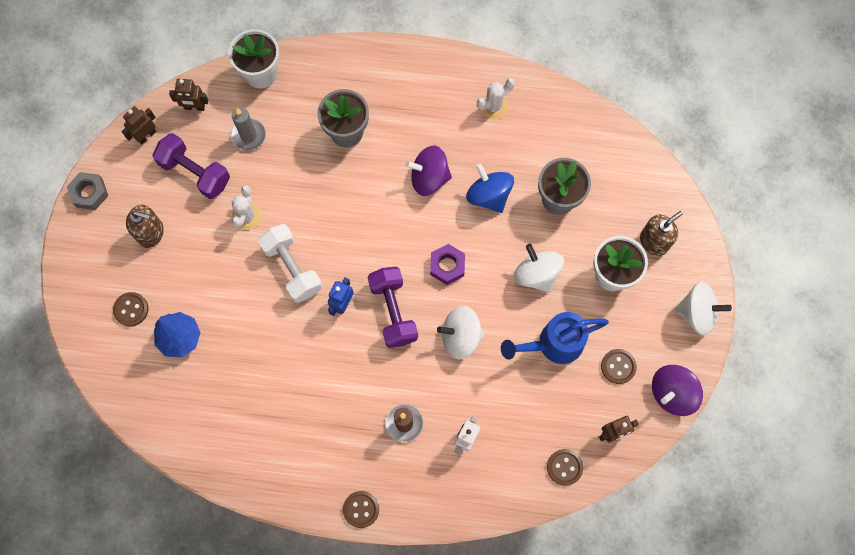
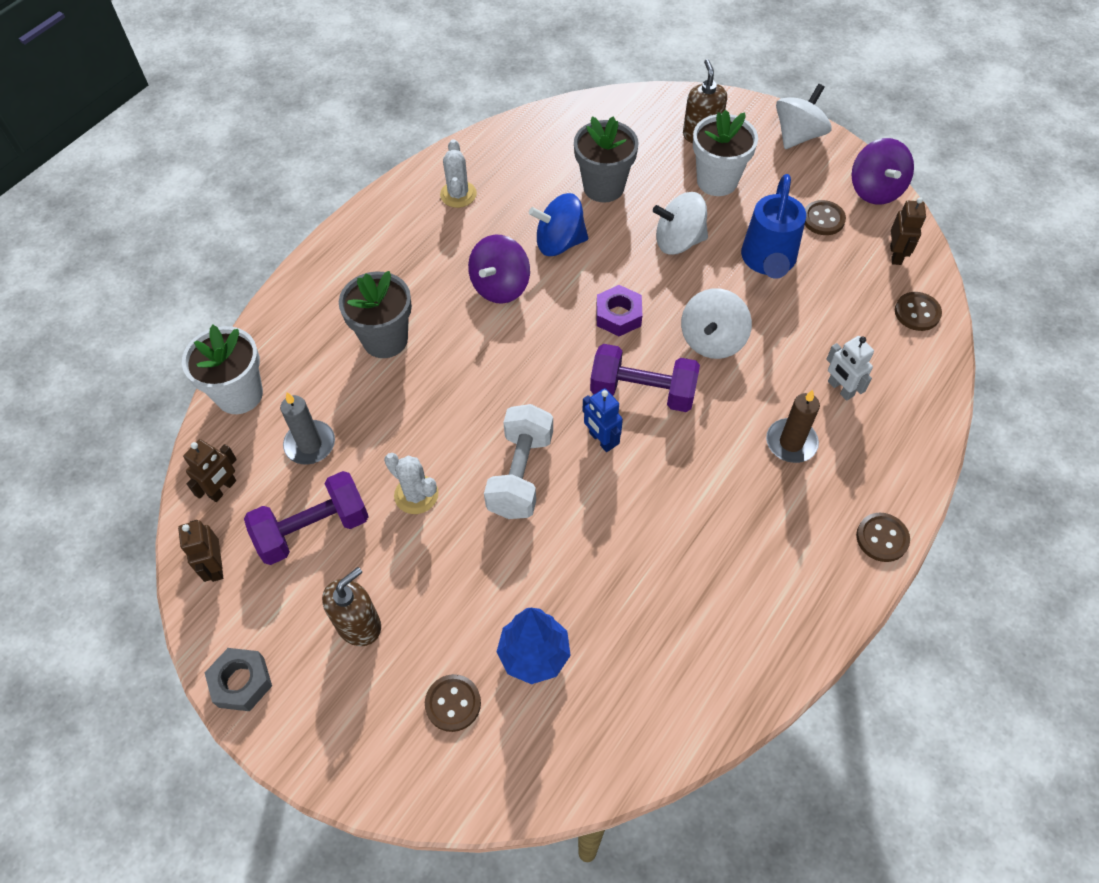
camera: 60 degrees left, 15 degrees down
(292, 268) = (520, 474): white dumbbell -> white dumbbell turned 75 degrees counterclockwise

